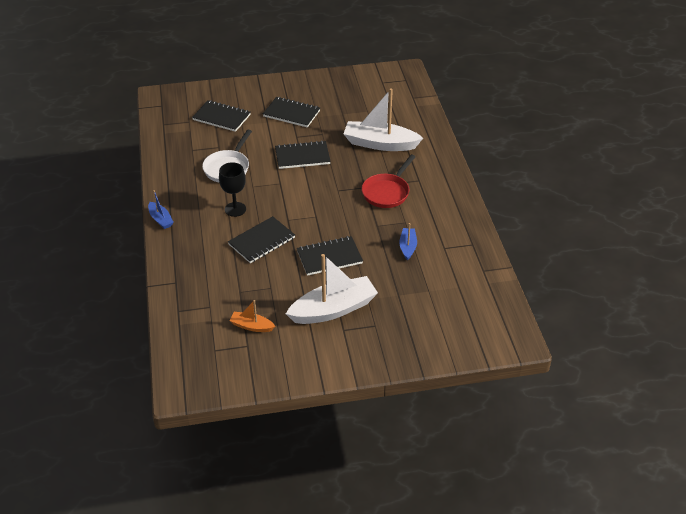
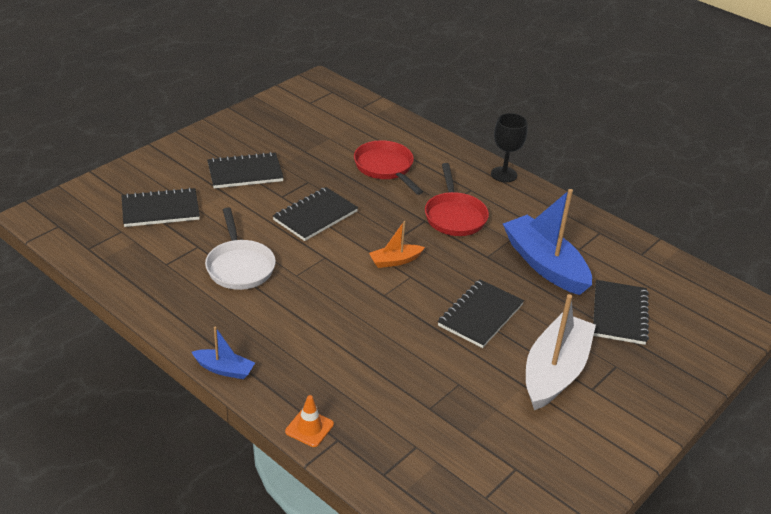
camera: 40 degrees left, 5 degrees down
(168, 269) = (309, 428): none -> orange traffic cone
(235, 209) = (307, 311): black goblet -> black goblet (504, 174)
(252, 326) = (493, 442): orange boat -> orange boat (395, 261)
(261, 241) = (384, 334): black notebook -> black notebook (619, 314)
(380, 144) = (385, 168): white boat -> red pan
(407, 247) = (545, 264): blue boat -> blue boat, size x2.06

